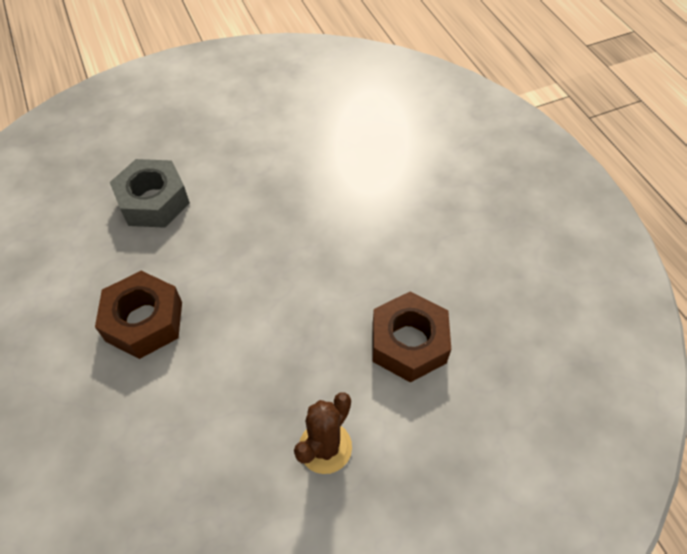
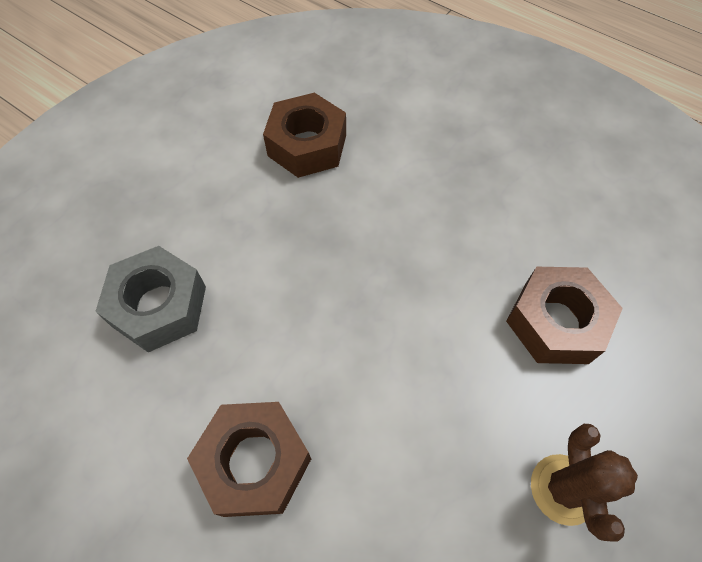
camera: 30 degrees left, 5 degrees up
(322, 141) = (307, 145): none -> brown nut

